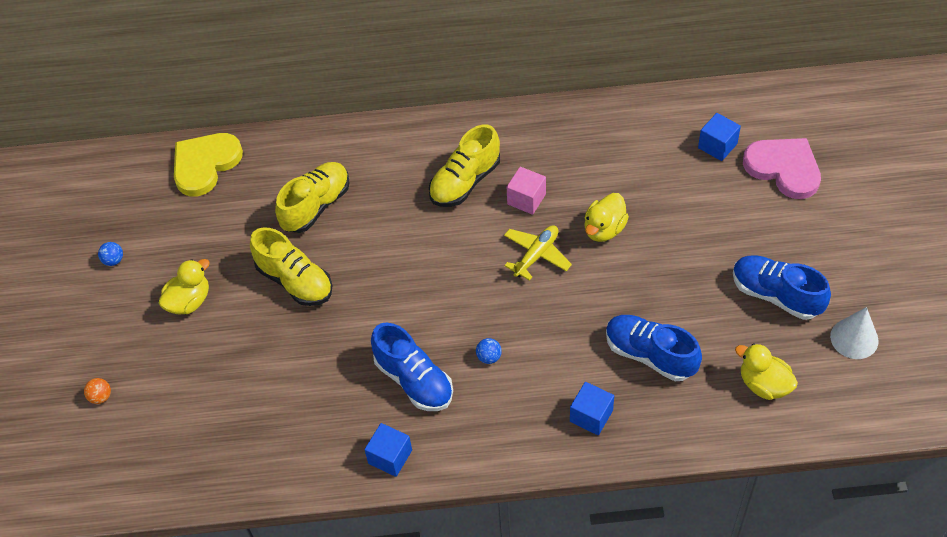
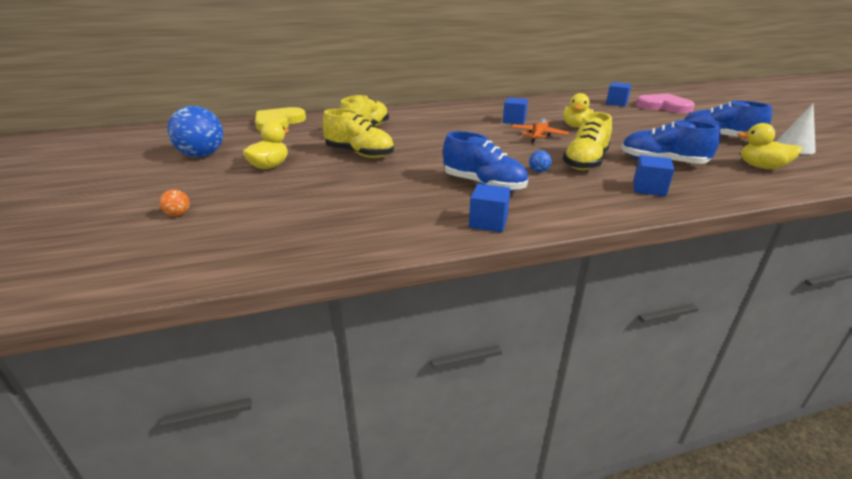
camera: 15 degrees left, 25 degrees down
(113, 260) = (202, 155): blue ball -> blue ball, size x2.43
(465, 182) = (468, 118): yellow shoe -> yellow shoe (585, 162)
(526, 199) = (514, 121): pink cube -> blue cube
(536, 255) = (538, 136): yellow plane -> orange plane

